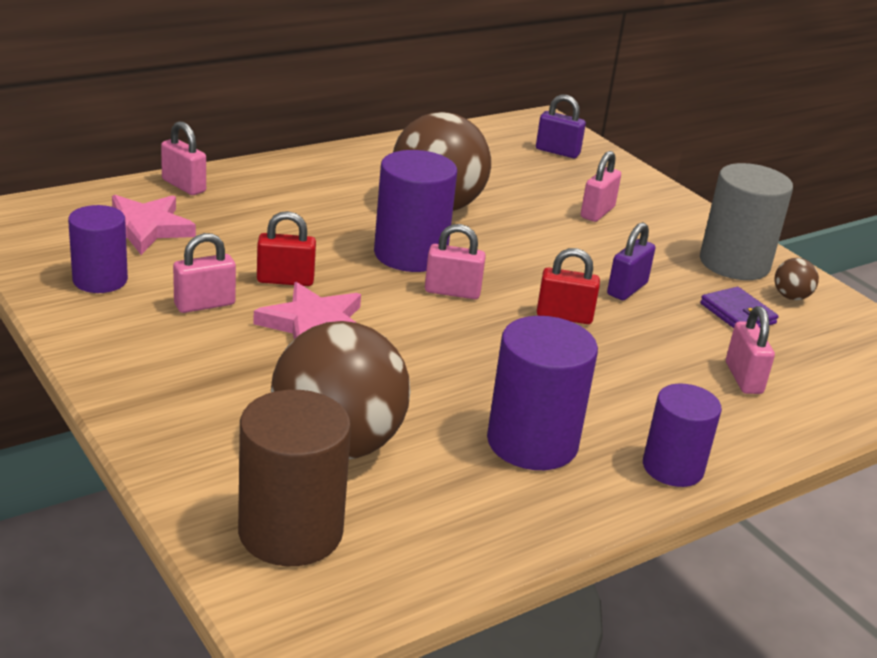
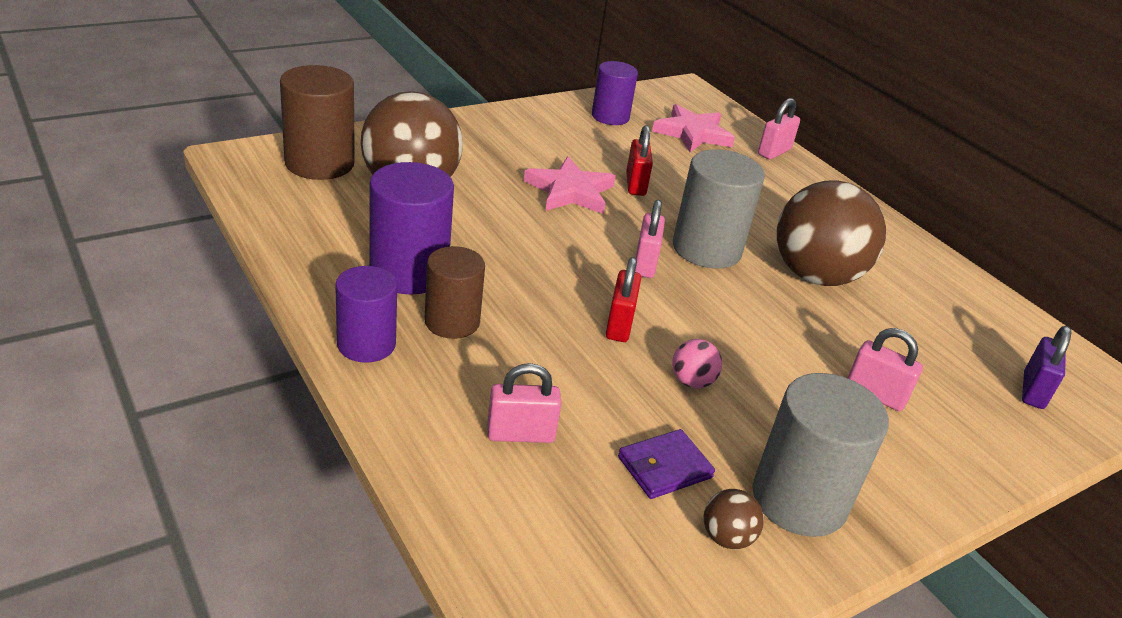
camera: 90 degrees right, 5 degrees up
(204, 304) = (588, 151): pink padlock -> none
(410, 254) = (706, 249): purple cylinder -> grey cylinder
(608, 413) = (452, 322): none -> brown cylinder
(627, 289) = (692, 382): purple padlock -> pink ball

